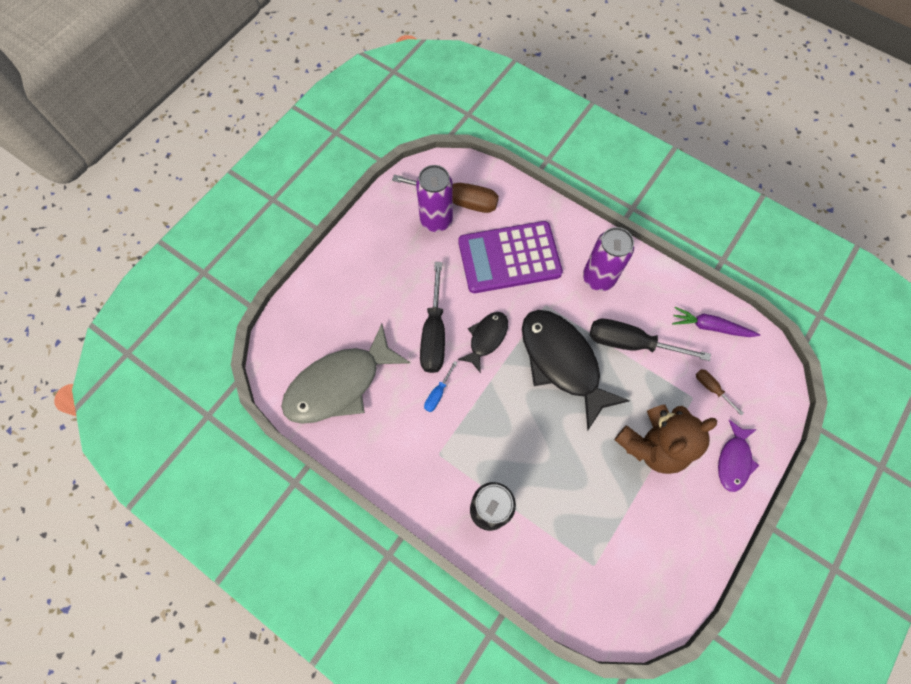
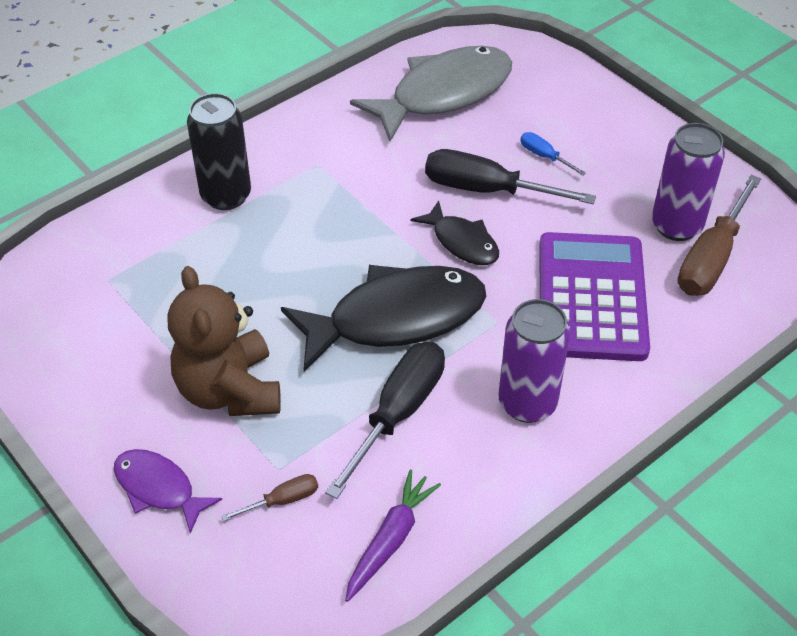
camera: 105 degrees right, 20 degrees down
(339, 384) = (443, 94): grey fish -> grey fish turned 75 degrees clockwise
(438, 393) = (398, 178): blue screwdriver -> blue screwdriver (544, 156)

